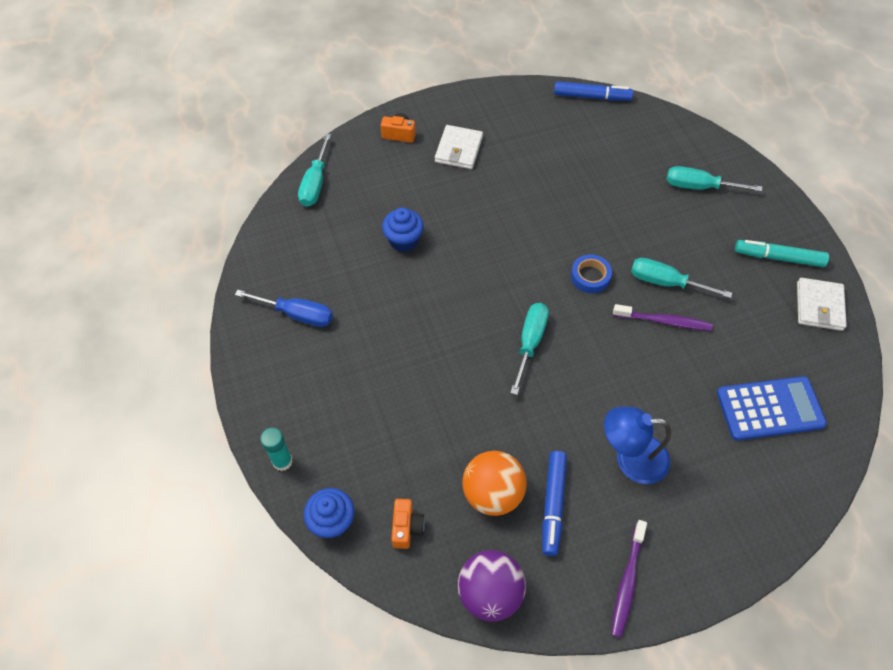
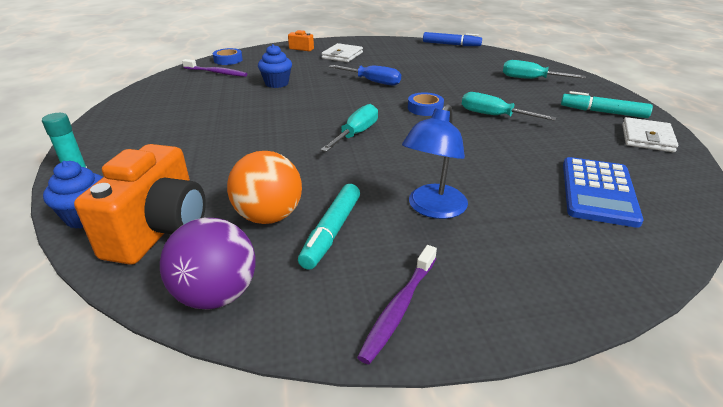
camera: 10 degrees right, 25 degrees down
(297, 314) = (165, 106): blue screwdriver -> blue screwdriver (372, 82)
(315, 183) = (228, 60): turquoise screwdriver -> blue tape
(406, 527) = (159, 230): orange camera -> orange camera, size x2.22
(553, 505) = (331, 232): blue marker -> turquoise marker
(630, 458) = (433, 209): blue lamp -> blue lamp turned 75 degrees counterclockwise
(664, 321) = (488, 133): purple toothbrush -> purple toothbrush (216, 72)
(770, 409) = (598, 191): blue calculator -> blue calculator turned 105 degrees clockwise

